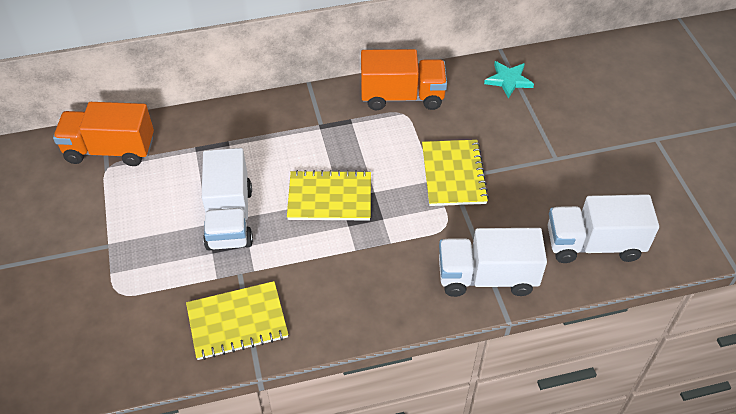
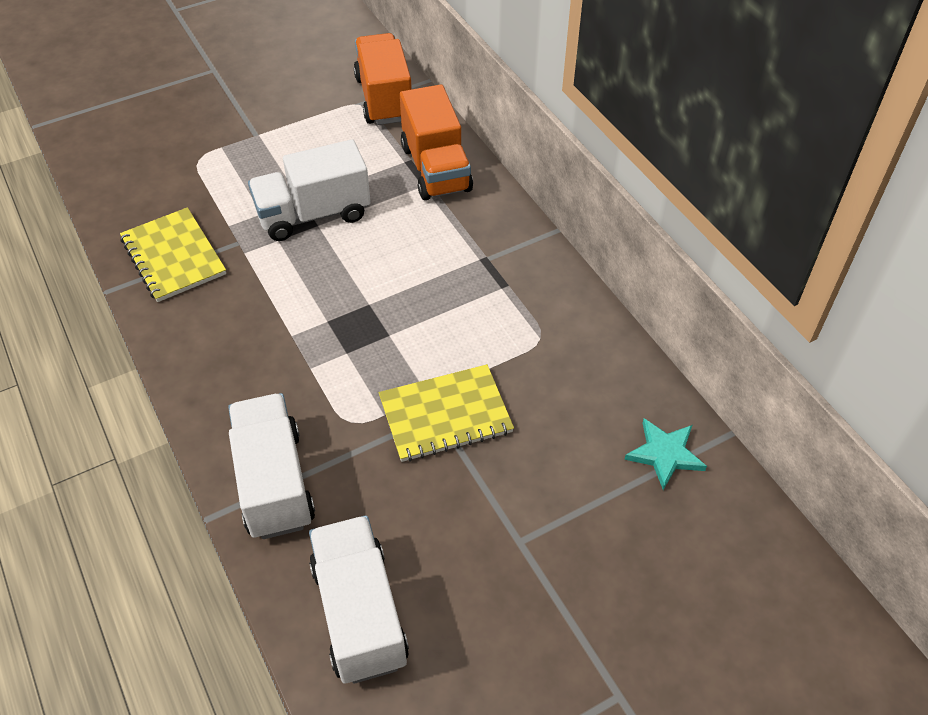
camera: 75 degrees right, 0 degrees up
(330, 197) = (367, 294): yellow notebook -> none
(402, 96) = (573, 330): orange truck -> orange truck (436, 168)

